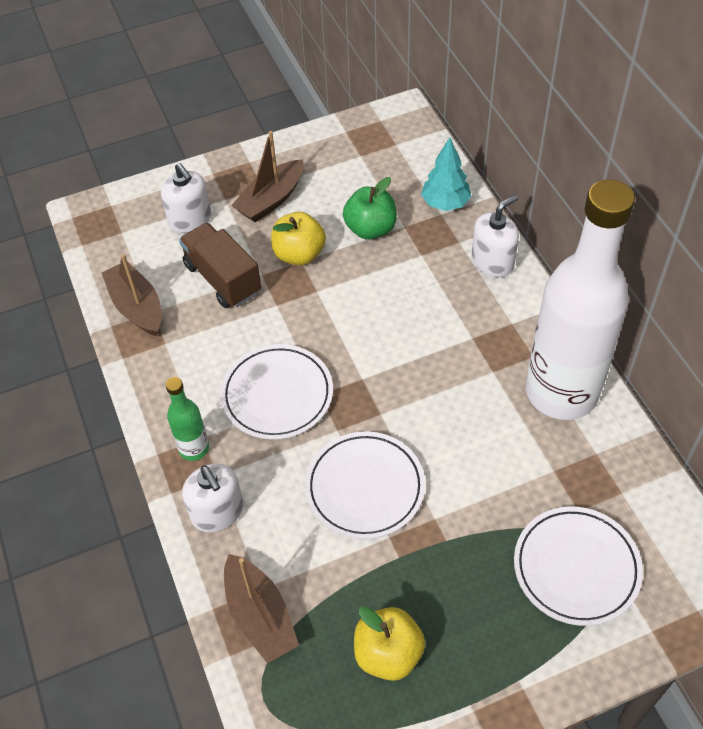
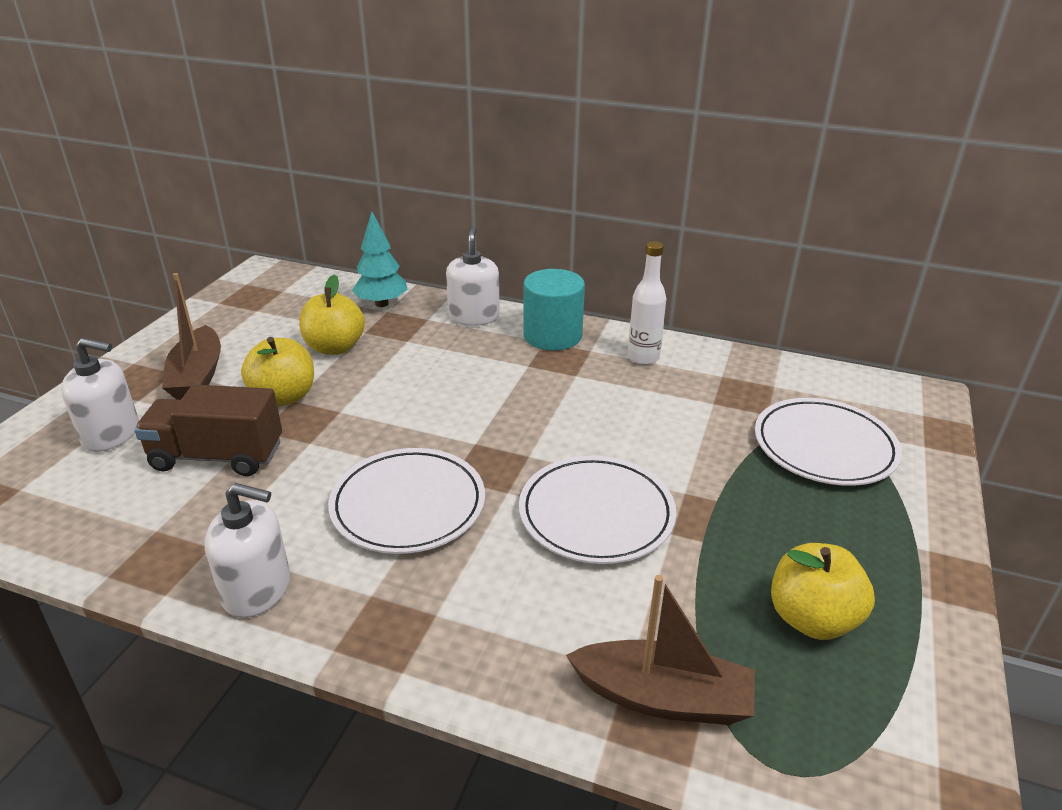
camera: 50 degrees left, 20 degrees down
(137, 307) = (127, 538): brown boat -> none
(194, 448) = (375, 611): green bottle -> none
(217, 512) = (483, 645): white soap dispenser -> white soap dispenser (257, 589)
(370, 229) = (335, 347): green apple -> yellow apple
(524, 322) = (552, 336): none -> turquoise cylinder
(561, 392) = (643, 357): white bottle -> white bottle, size x0.41

